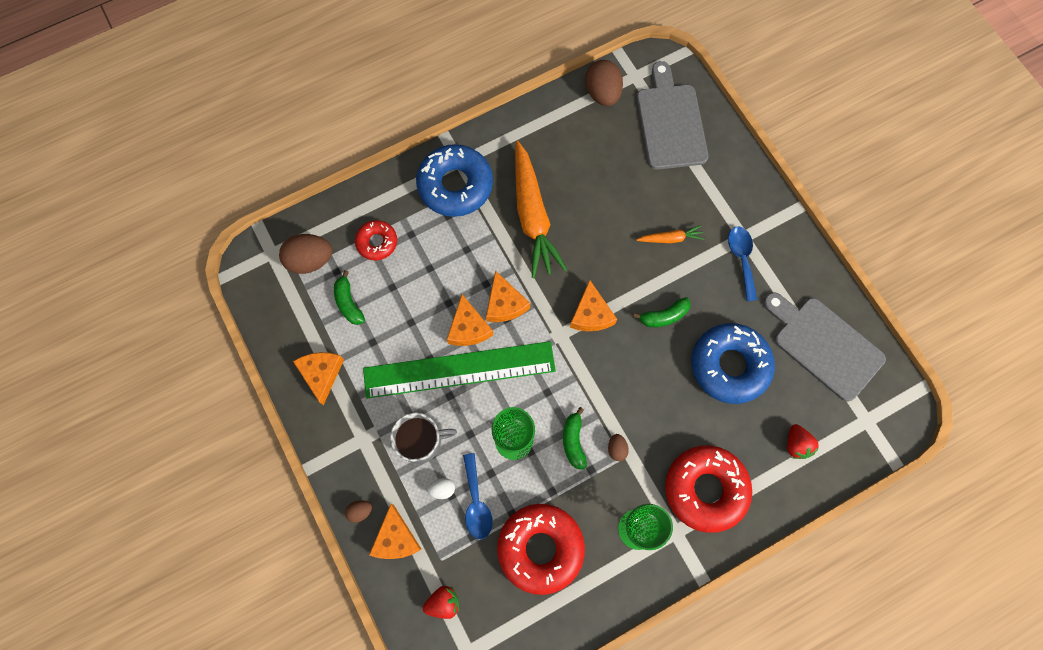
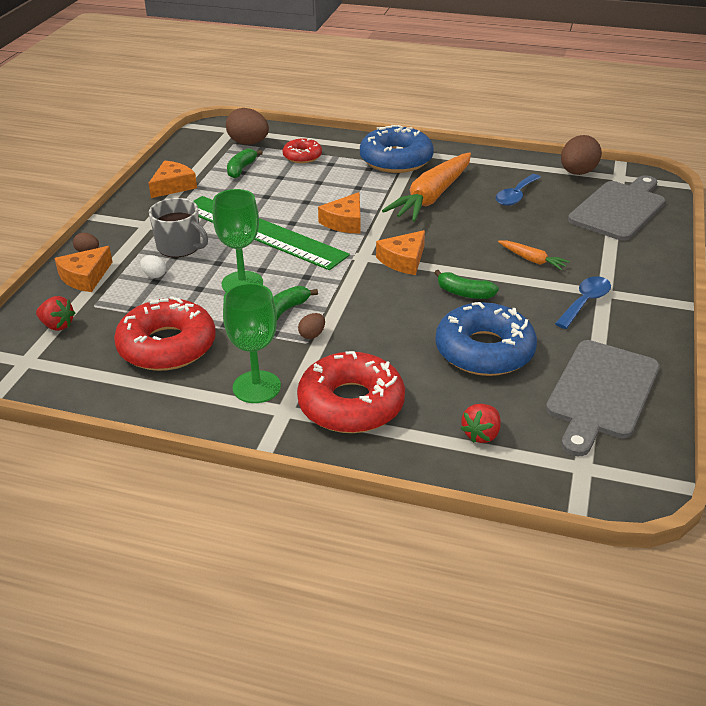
camera: 45 degrees right, 35 degrees down
(468, 328) = (300, 218): orange cheese -> none
(476, 502) = (164, 295): blue spoon -> blue spoon (515, 196)
(824, 345) = (601, 393): grey cutting board -> grey cutting board turned 150 degrees counterclockwise

